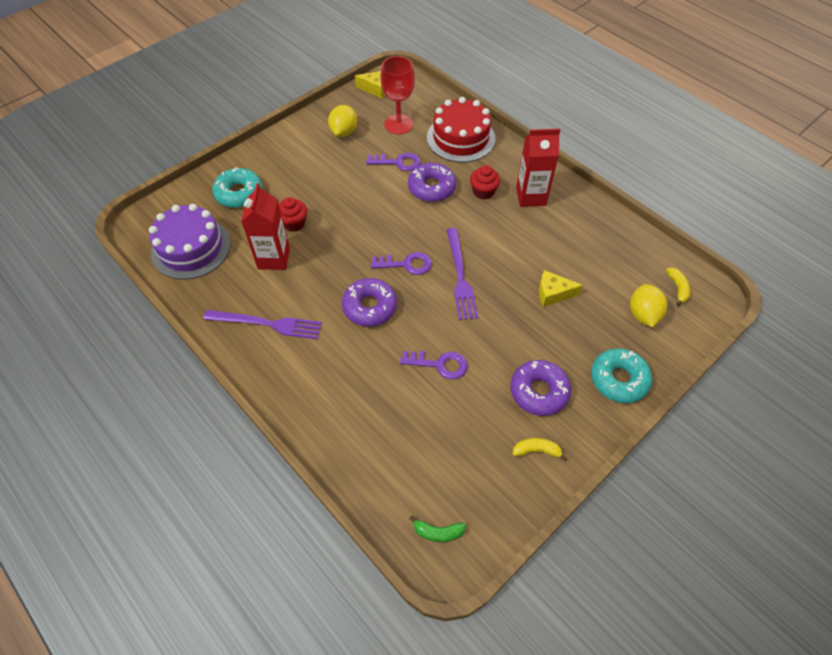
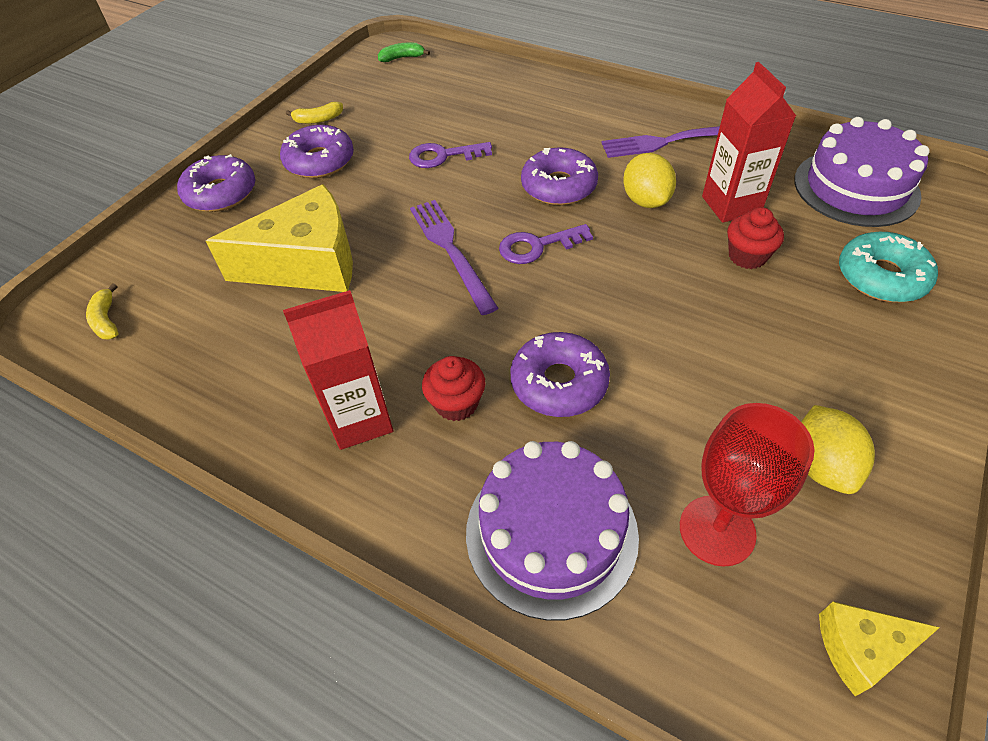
camera: 165 degrees right, 5 degrees down
(398, 162) = (654, 421): purple key -> none
(461, 138) = (551, 533): red cake -> purple cake
(553, 294) = (307, 263): yellow cheese -> yellow cheese, size x2.02
(618, 379) = (221, 193): turquoise donut -> purple donut
(643, 314) = (173, 270): yellow lemon -> yellow lemon (645, 200)

